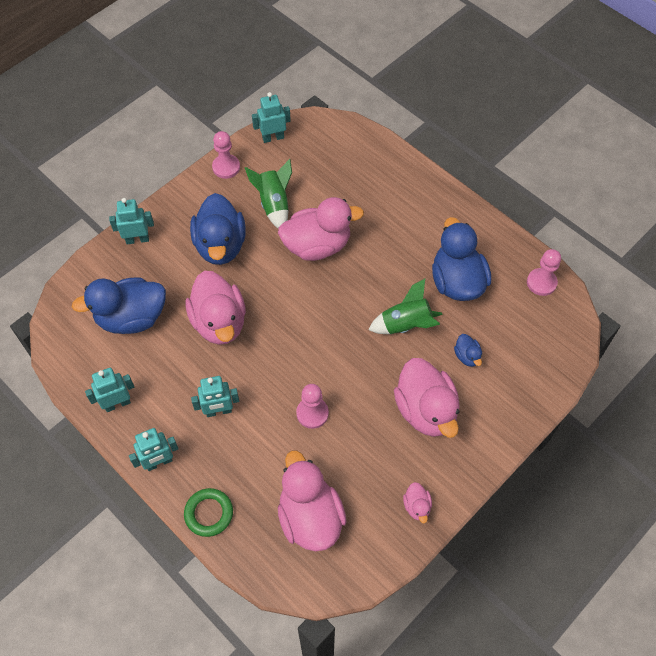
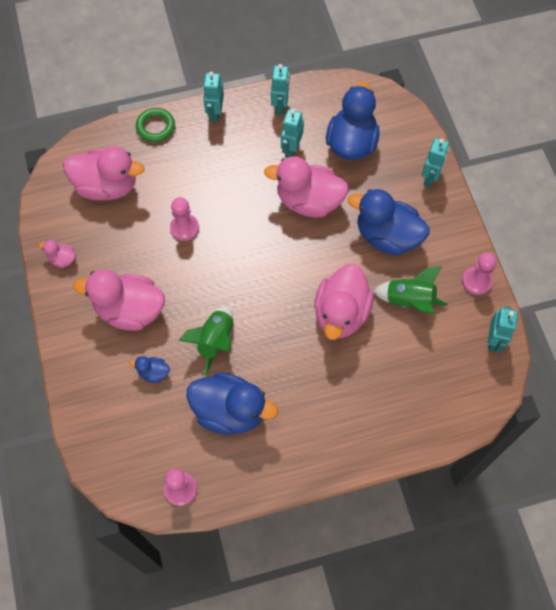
camera: 120 degrees right, 5 degrees up
(219, 411) = (230, 167): turquoise robot -> turquoise robot (291, 149)

